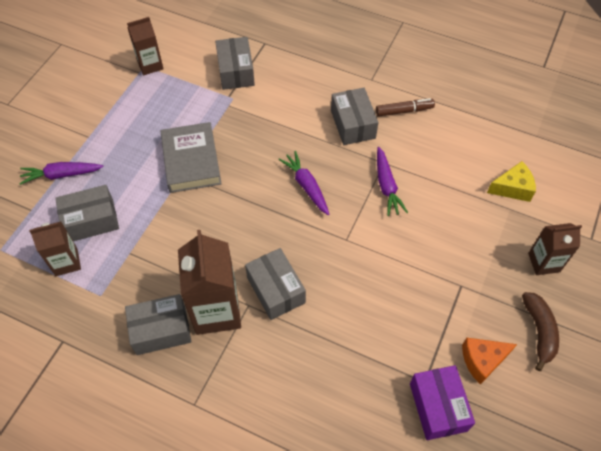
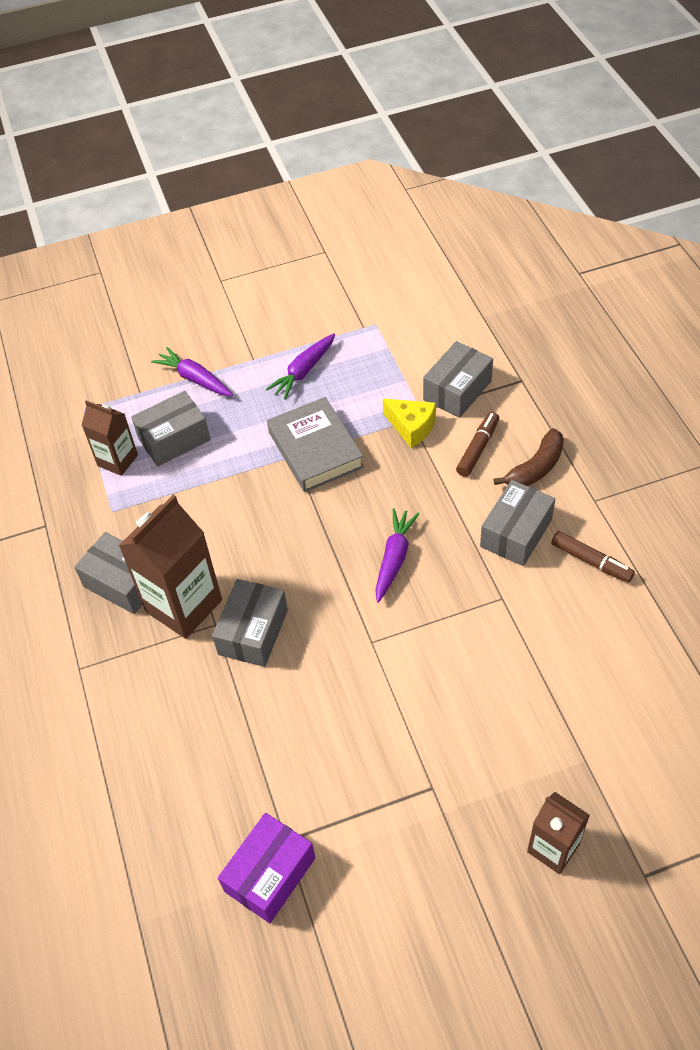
camera: 50 degrees right, 5 degrees down
(91, 220) = (174, 439): grey box -> grey box turned 60 degrees counterclockwise
(150, 65) = (382, 327): brown carton -> none
(191, 161) = (315, 449): grey book -> grey book turned 60 degrees counterclockwise
(283, 95) = (477, 448): none -> brown marker
(386, 186) = (476, 624): purple carrot -> purple carrot (303, 371)
(482, 360) = (364, 877): orange cheese -> none
(512, 188) = (617, 742): yellow cheese -> yellow cheese (411, 427)
(539, 331) = (458, 908): brown banana -> brown banana (535, 468)

